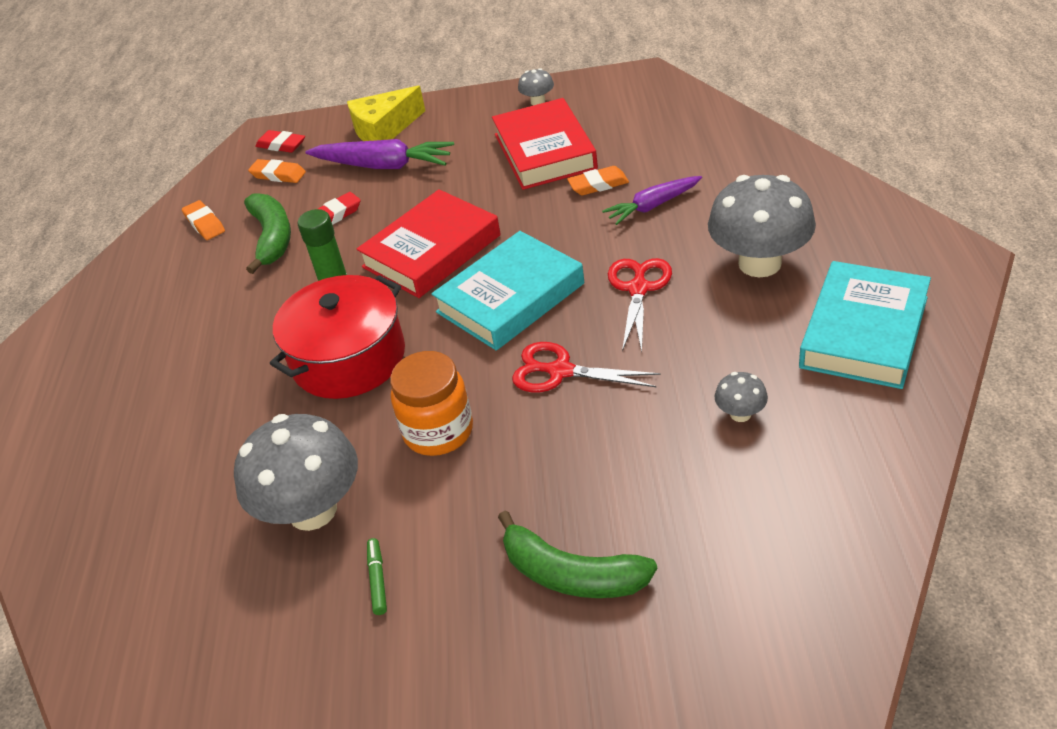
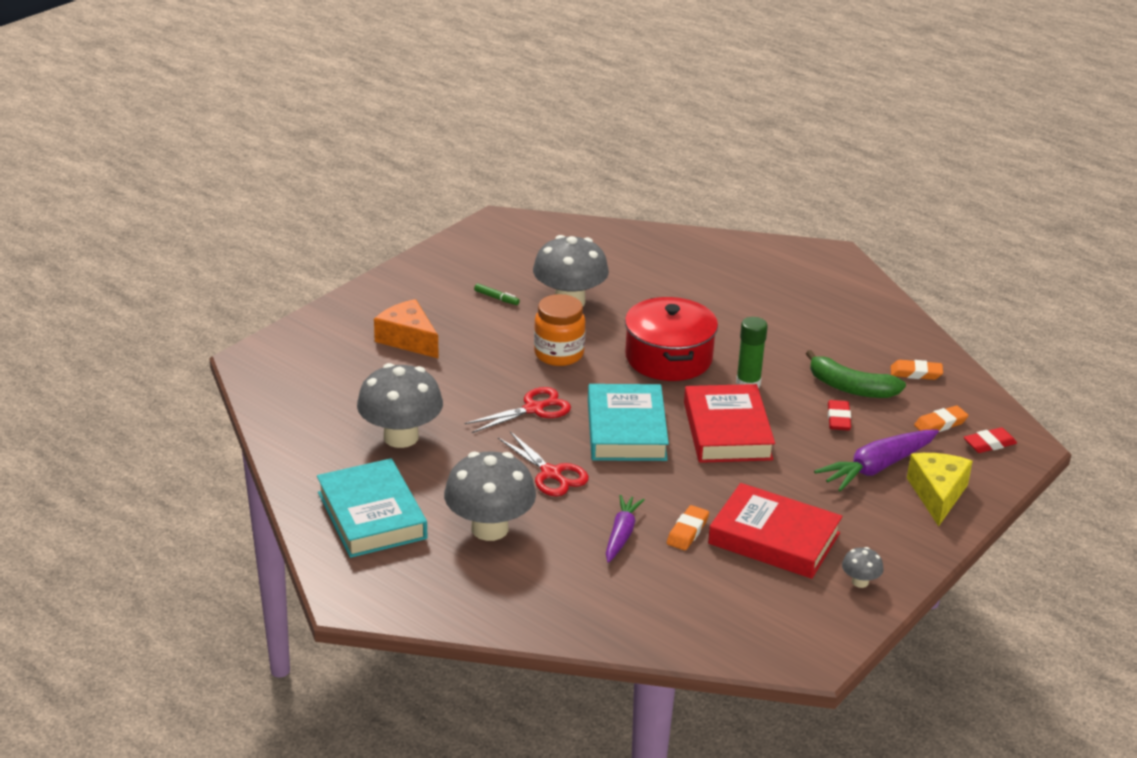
camera: 125 degrees right, 10 degrees down
(571, 574) = (408, 339): green banana -> orange cheese
(740, 414) = (401, 437): grey mushroom -> grey mushroom, size x2.28

